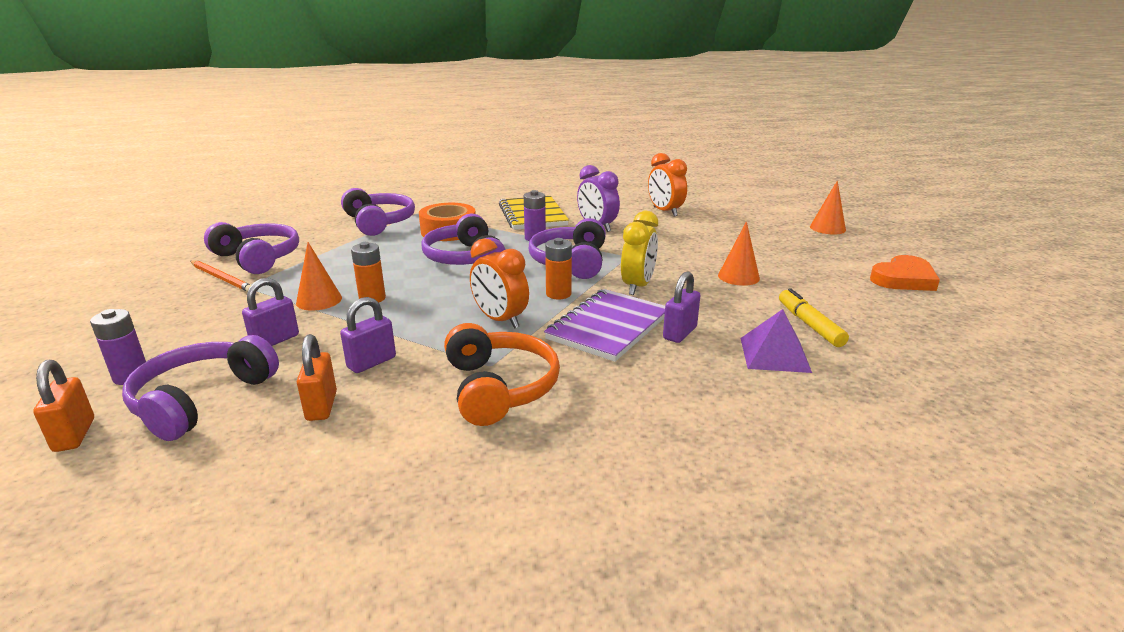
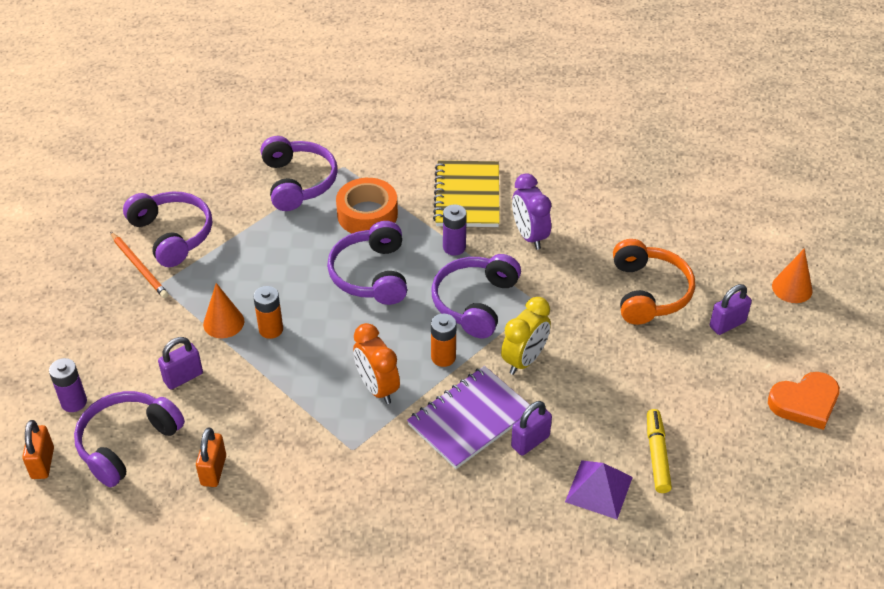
camera: 15 degrees right, 20 degrees up
(371, 362) = (257, 425): purple padlock -> purple padlock (727, 324)
(499, 388) = (351, 479): orange headphones -> orange headphones (648, 292)
(665, 212) = (621, 215): orange clock -> none
(738, 277) = (634, 364): orange cone -> none

